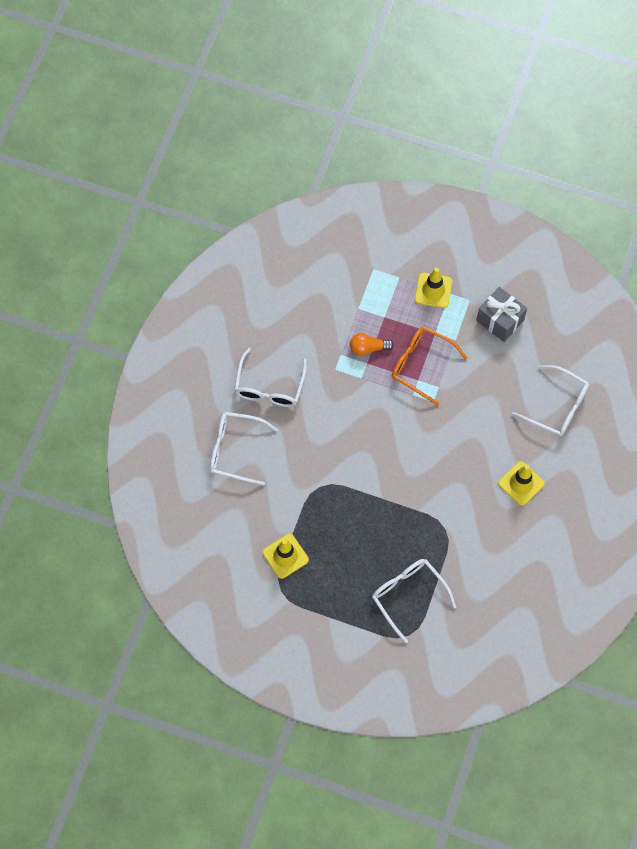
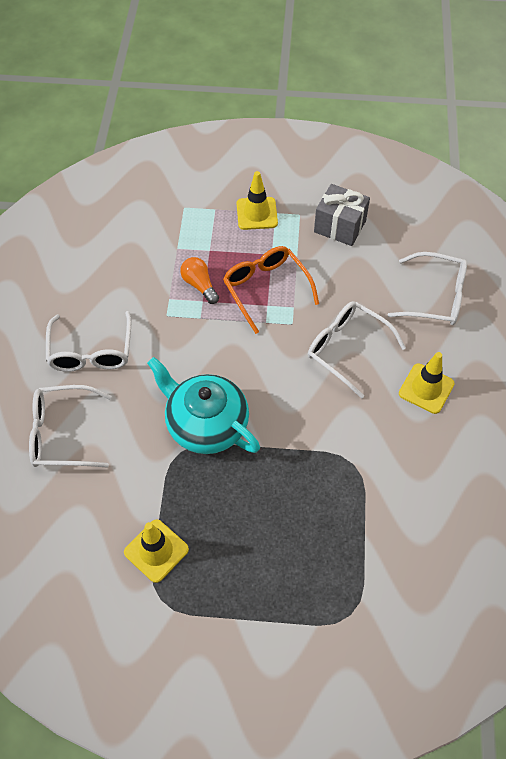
camera: 15 degrees left, 10 degrees down
(344, 469) = (206, 424): none -> turquoise teapot
(368, 348) = (199, 285): orange light bulb -> orange light bulb turned 75 degrees clockwise
(408, 595) = (333, 560): white glasses -> white glasses (347, 349)
(421, 365) = (266, 289): orange glasses -> orange glasses turned 45 degrees clockwise

